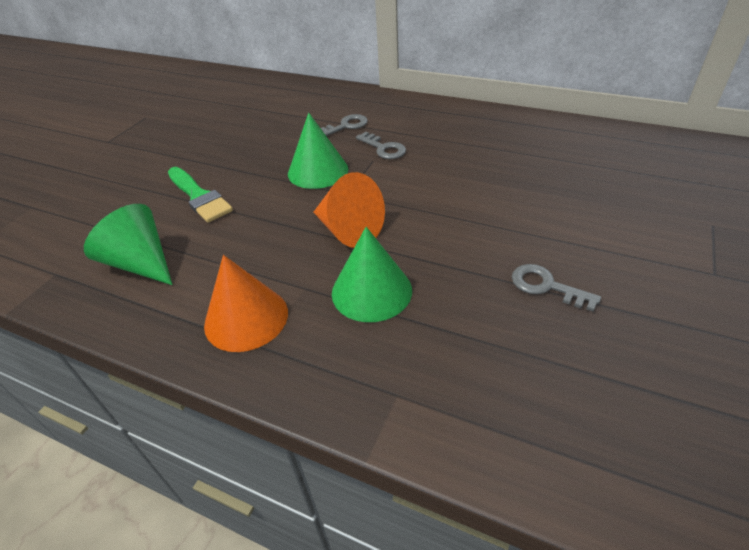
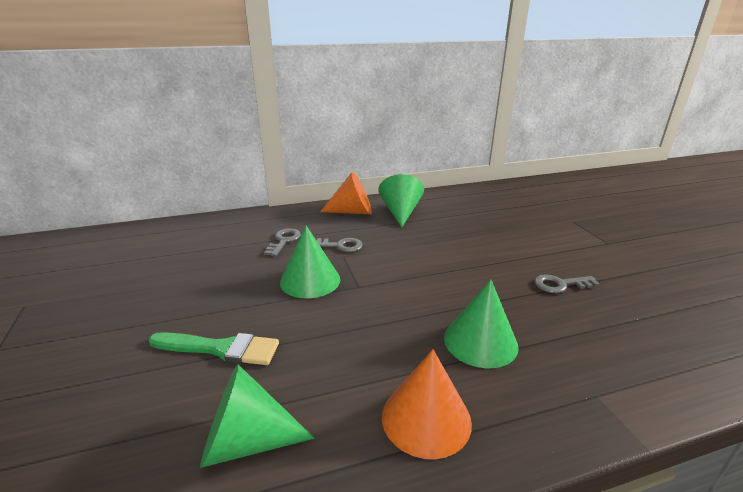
camera: 45 degrees left, 15 degrees down
(349, 230) = (401, 310): orange cone -> orange cone (352, 212)
(493, 134) = (400, 212): none -> green cone

